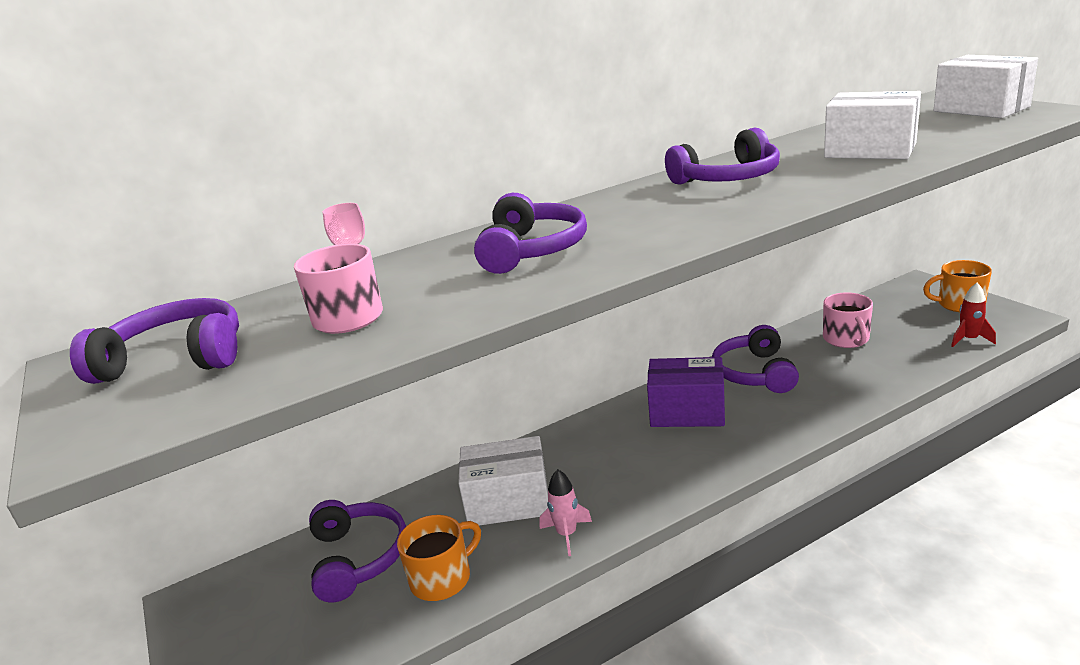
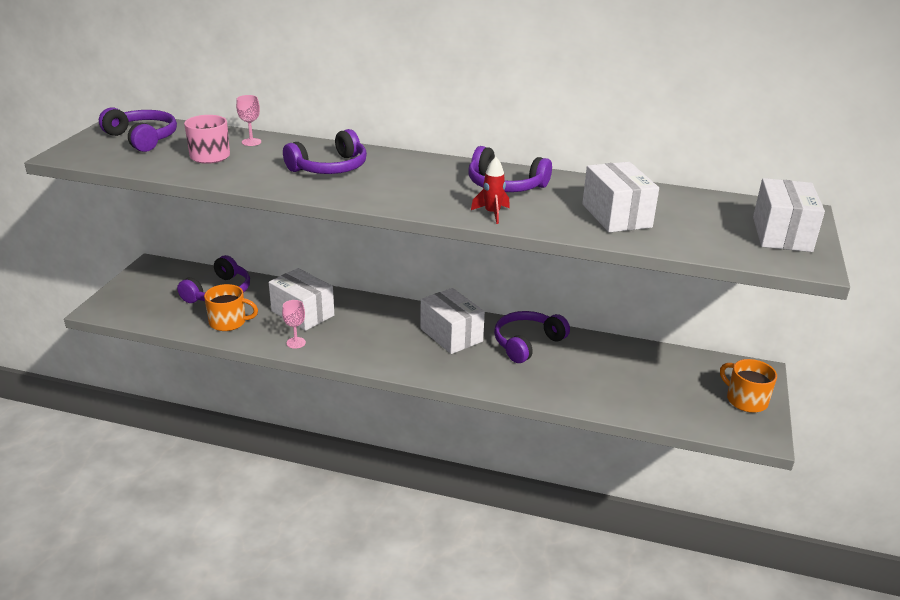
camera: 40 degrees right, 5 degrees up
(567, 534) = (296, 343): pink rocket -> pink goblet
(687, 412) = (451, 335): purple box -> white box
(846, 339) = (620, 365): pink mug -> none
(969, 339) = (689, 419): red rocket -> red rocket (492, 213)

